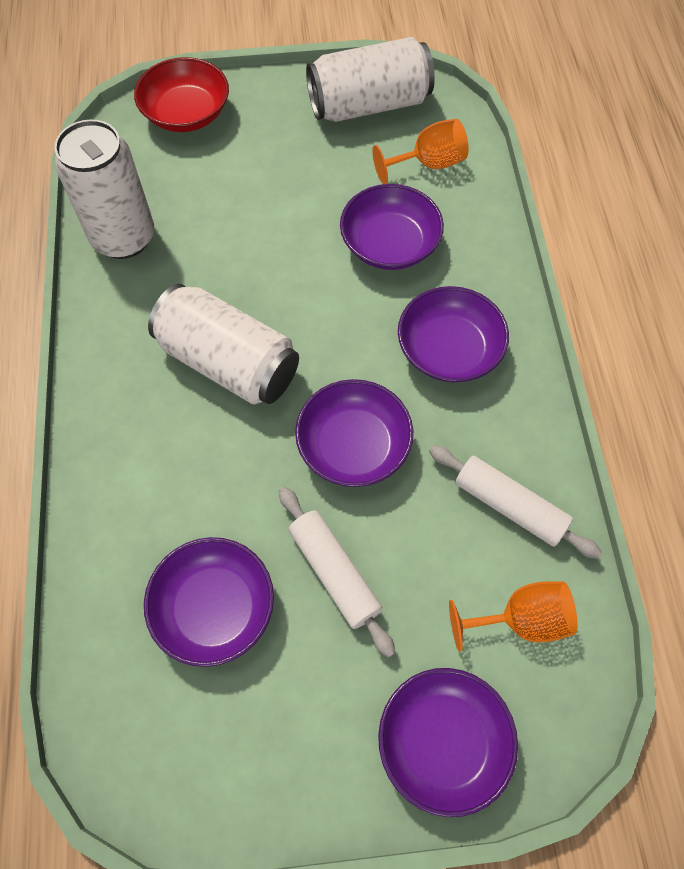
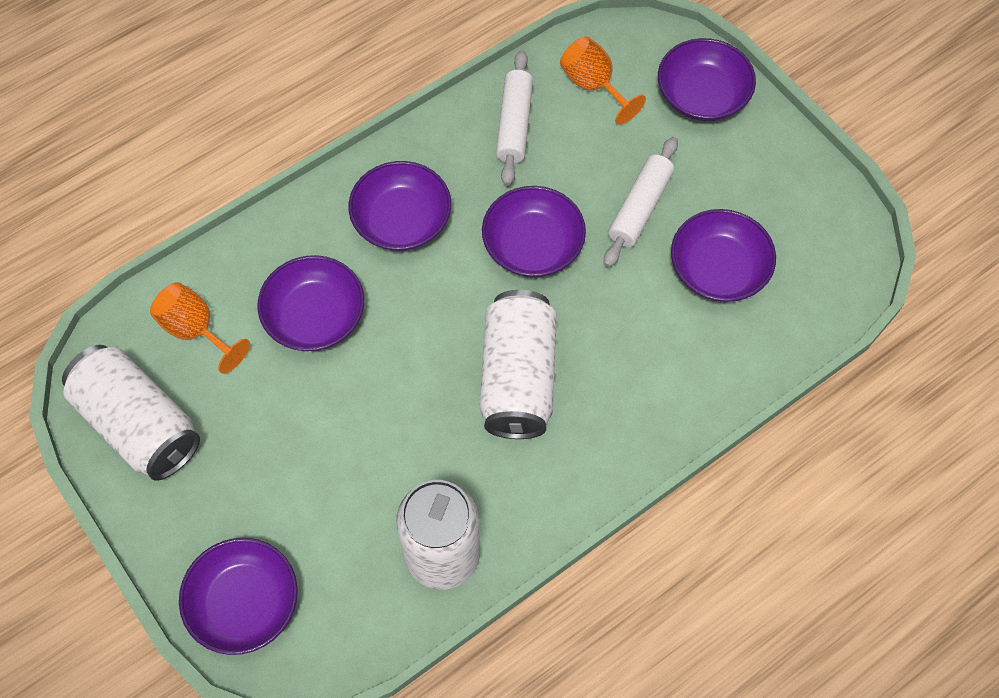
camera: 120 degrees left, 0 degrees up
(186, 113) = (244, 603): red bowl -> purple bowl

